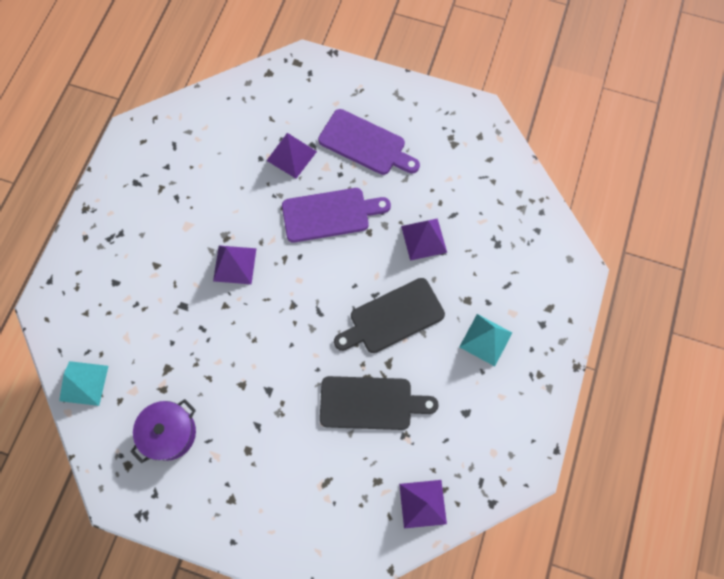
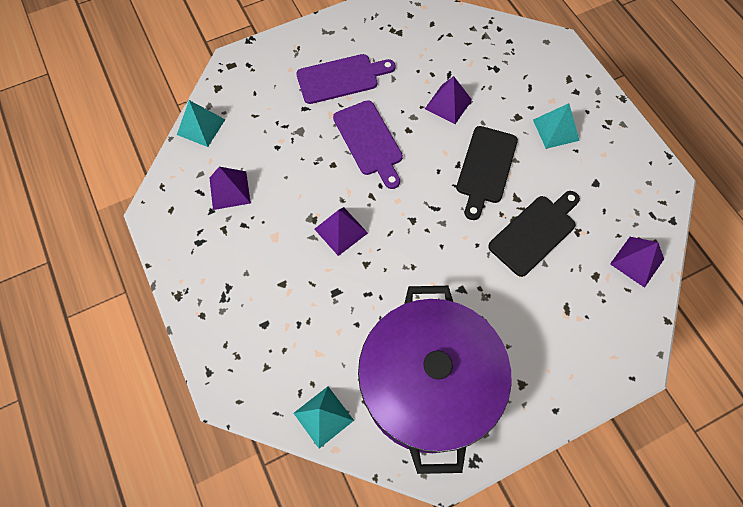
camera: 45 degrees left, 5 degrees down
(169, 433) = (428, 385): purple pot -> purple pot, size x2.37
(225, 95) = (201, 127): none -> turquoise pyramid
(291, 156) = (298, 127): purple pyramid -> purple pyramid (229, 190)
(330, 214) = (369, 141): purple cutting board -> purple cutting board turned 120 degrees clockwise

